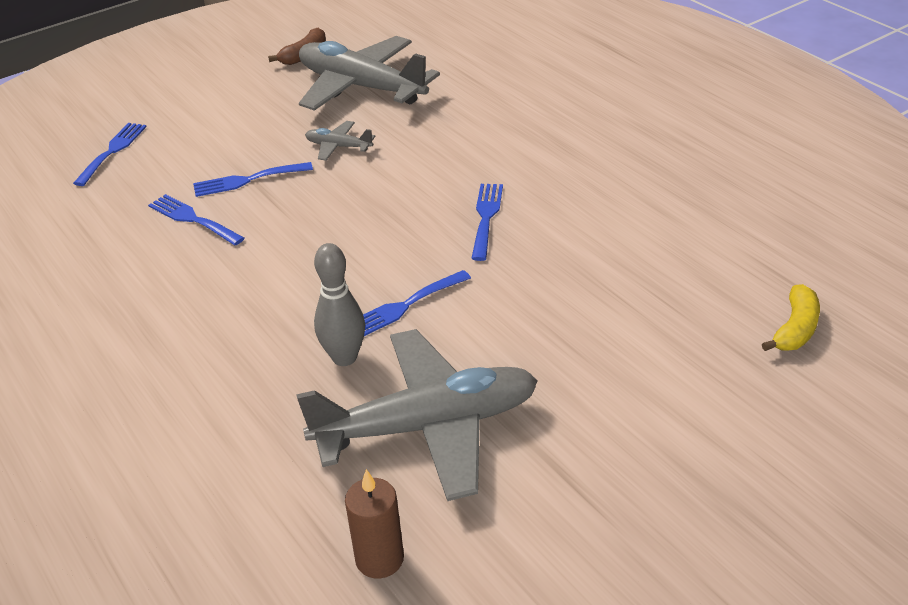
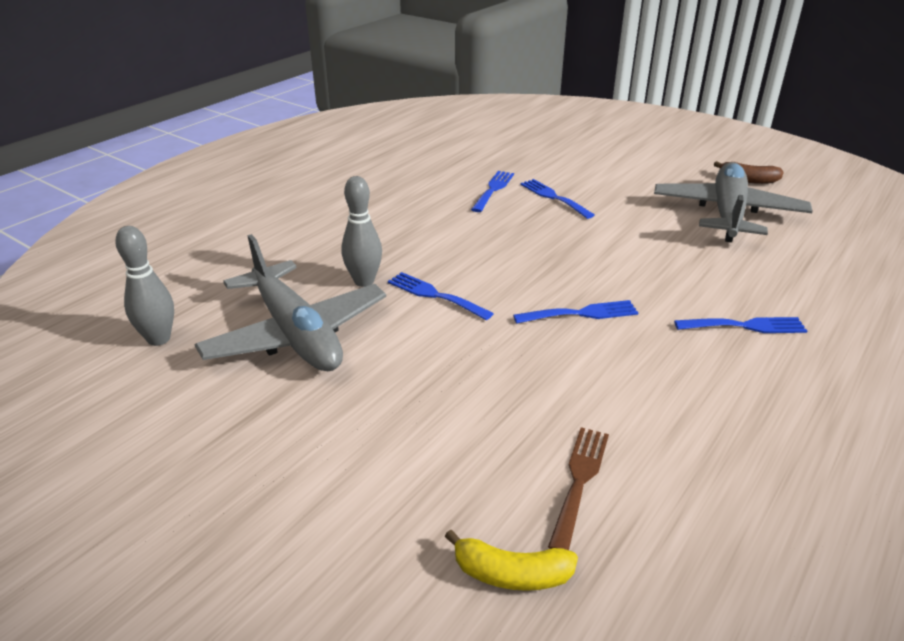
camera: 70 degrees right, 5 degrees down
(112, 151) = (551, 146): blue fork -> blue fork (745, 326)
(338, 147) = (628, 223): grey plane -> none
(379, 559) = (159, 339): brown candle -> grey bowling pin
(708, 273) = (579, 481): none -> brown fork

